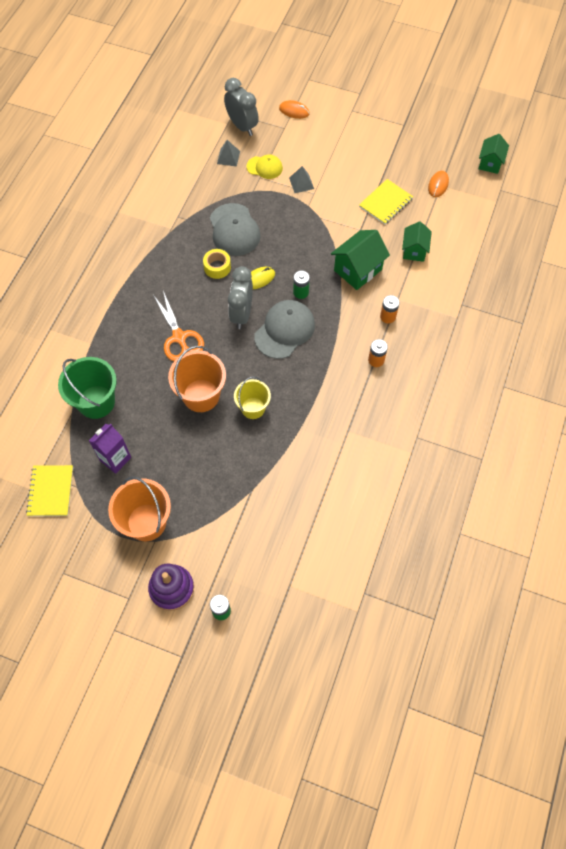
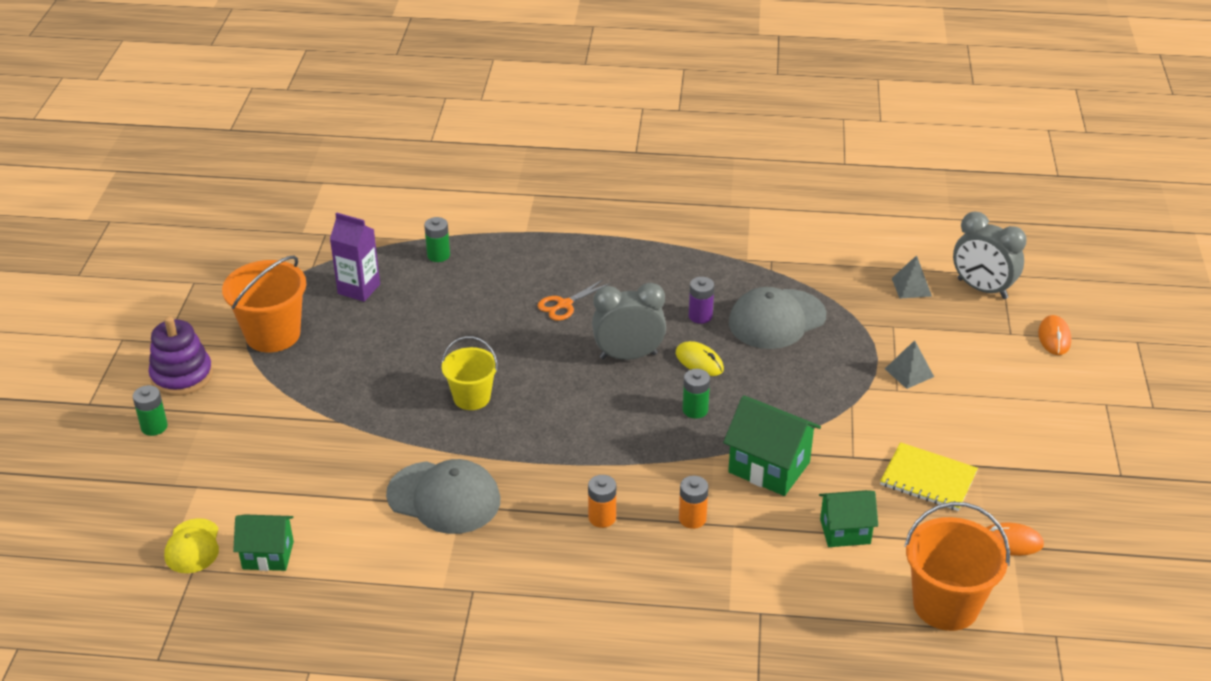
camera: 75 degrees right, 25 degrees down
(51, 491) = (302, 248): yellow notebook -> none
(96, 402) = (438, 255): green bucket -> green battery
(179, 337) = (564, 305): orange scissors -> orange scissors, size x0.64
(201, 395) = (476, 344): orange bucket -> orange bucket (945, 605)
(217, 267) = (700, 316): yellow tape -> purple battery
(242, 126) = (982, 289): grey clock -> grey clock turned 90 degrees clockwise
(264, 167) = (915, 327): yellow cap -> yellow cap (192, 546)
(284, 330) = (617, 405): grey cap -> grey cap (444, 498)
(490, 163) = (1112, 611): green house -> green house (268, 555)

